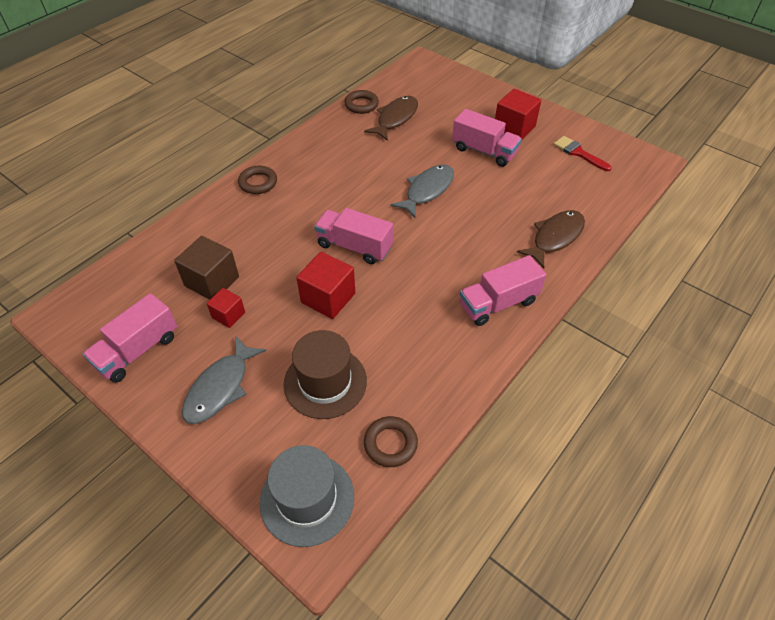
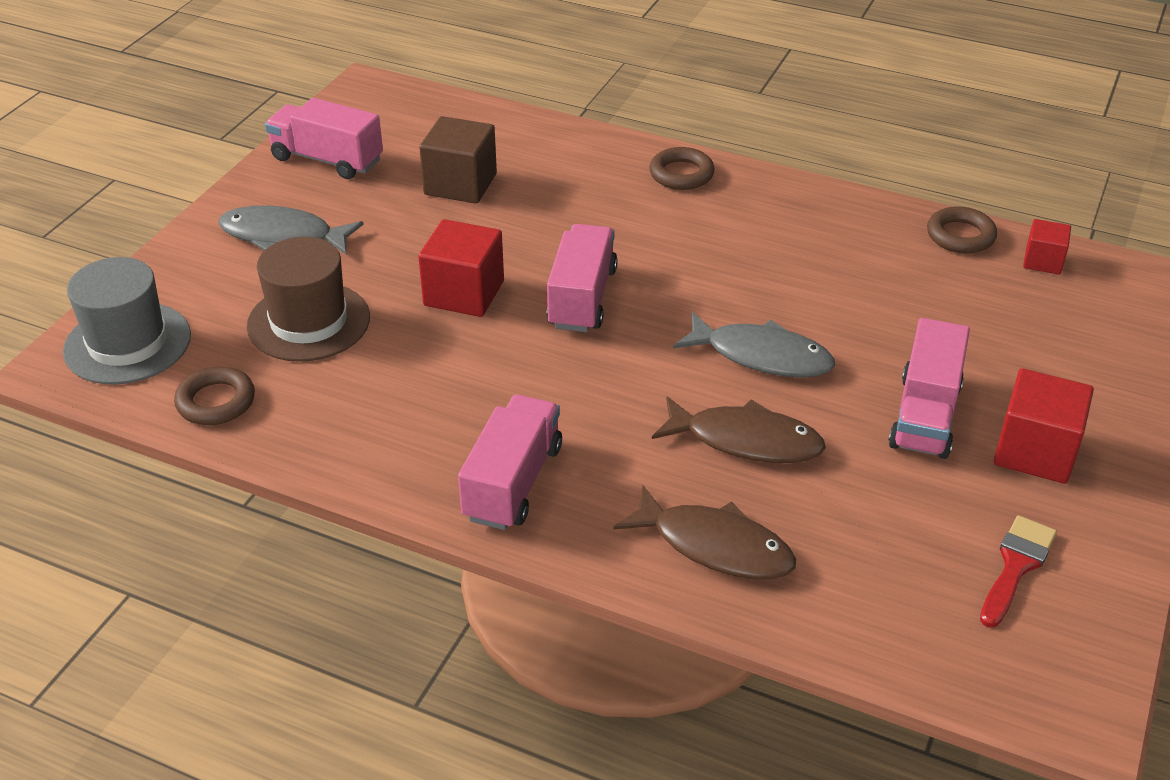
camera: 75 degrees right, 10 degrees down
(228, 315) = (404, 213): red cube -> red cube (1043, 261)
(395, 118) = (948, 283): brown fish -> brown fish (745, 440)
(498, 303) = (513, 482): pink truck -> pink truck turned 60 degrees clockwise

